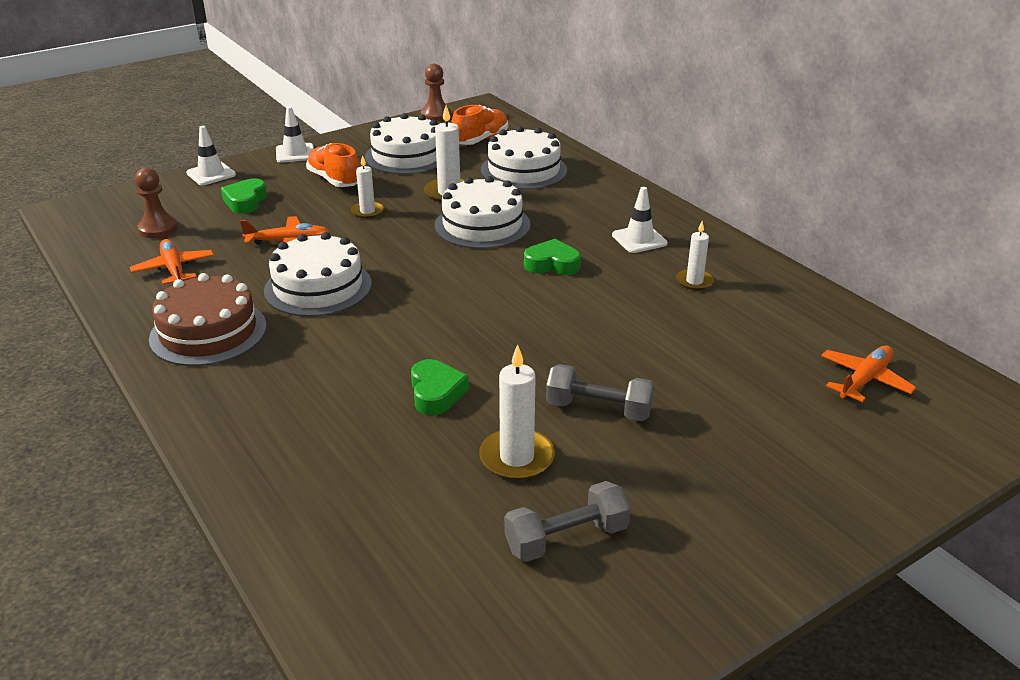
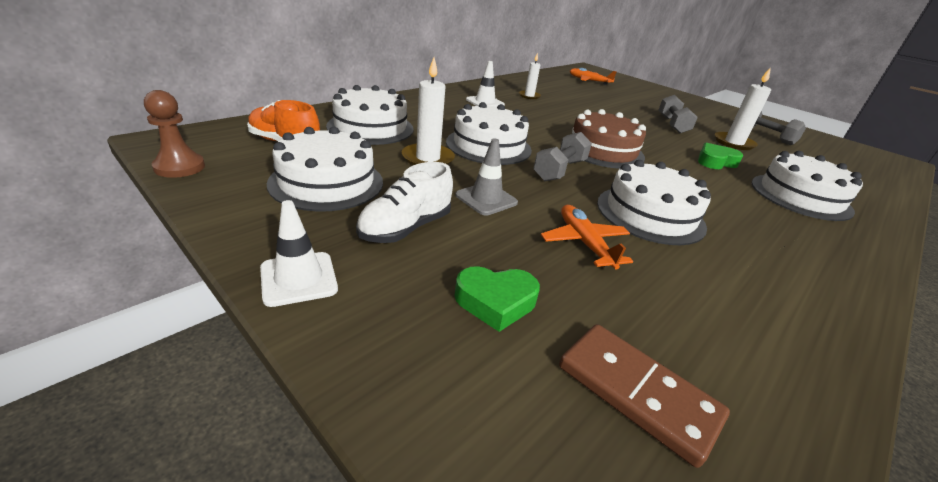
camera: 105 degrees left, 0 degrees up
(158, 229) = (637, 392): brown pawn -> brown domino
(174, 269) = (718, 329): orange plane -> none
(208, 332) = (783, 267): brown cake -> brown cake (602, 150)
(211, 174) = (393, 380): white traffic cone -> none
(319, 429) = (800, 196): none -> white cake
(334, 180) = (405, 228): orange shoe -> white shoe
(367, 211) = (486, 199): white candle -> grey traffic cone
(418, 256) = (559, 170): none -> grey dumbbell
(552, 264) = (536, 126): green heart -> none

